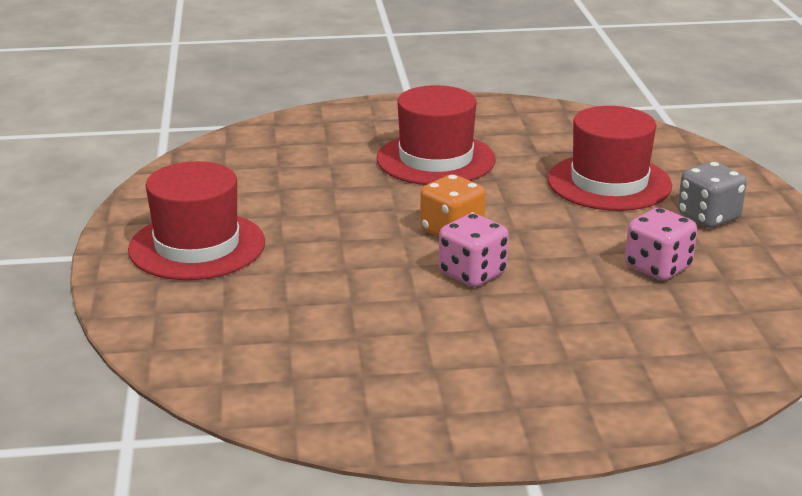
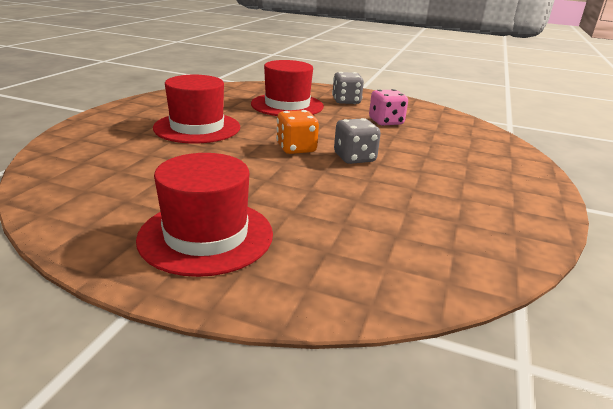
camera: 65 degrees left, 0 degrees up
(472, 274) = (354, 158): pink dice -> grey dice

